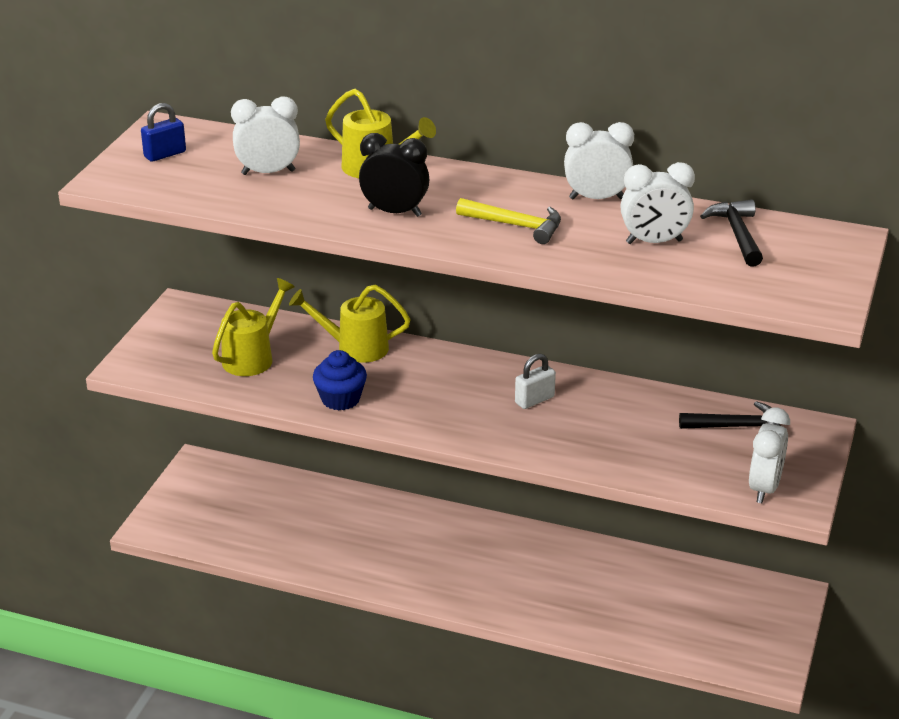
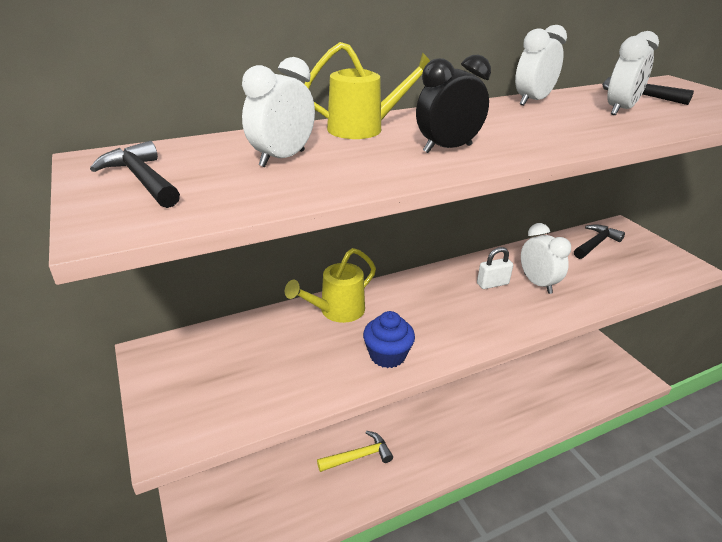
camera: 45 degrees left, 0 degrees up
(165, 154) = (142, 179): blue padlock -> black hammer
(253, 357) = (273, 362): yellow watering can -> none
(516, 226) = (537, 128): yellow hammer -> yellow hammer (359, 456)
(534, 400) = (492, 284): white padlock -> white padlock turned 60 degrees clockwise
(764, 488) = (668, 268): white clock -> white clock (537, 283)

